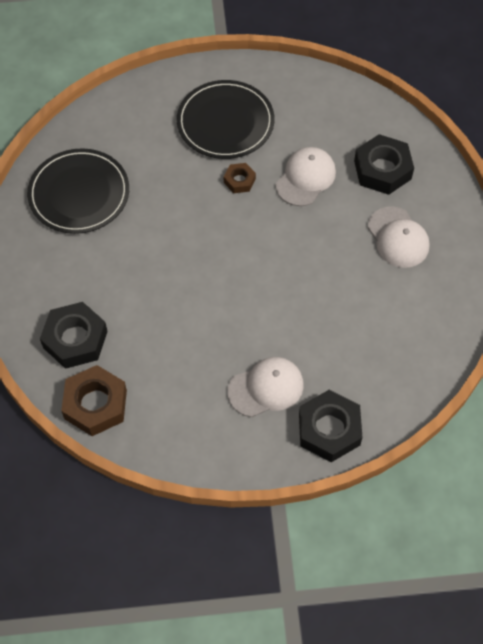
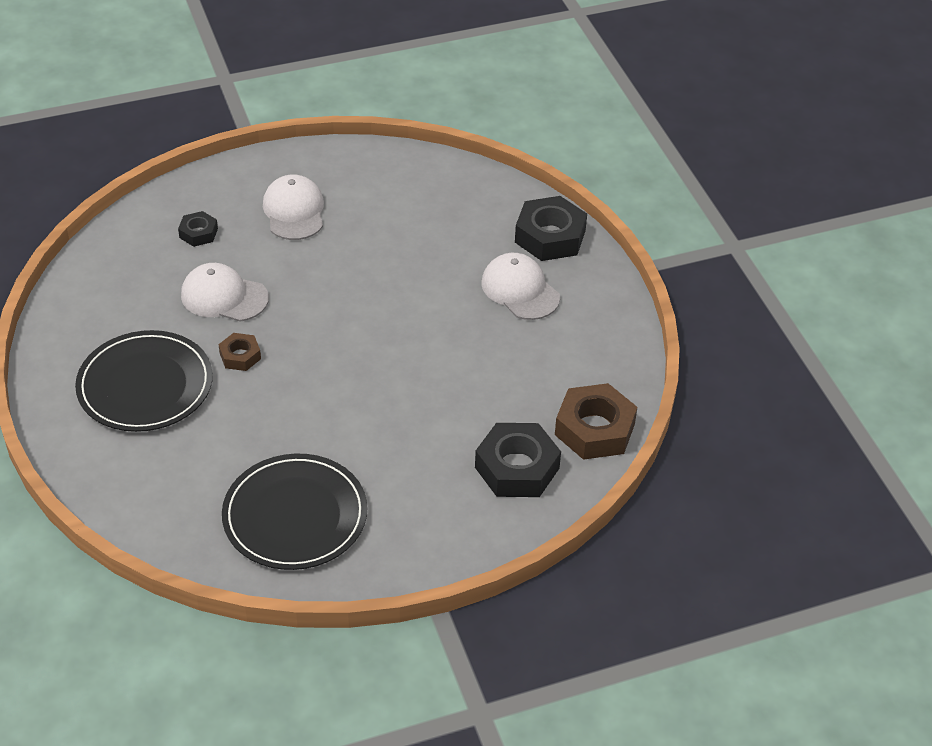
camera: 105 degrees left, 15 degrees down
(382, 169) = (198, 233): black nut -> black nut, size x0.53
(398, 237) = (294, 211): white cap -> white cap turned 60 degrees counterclockwise

